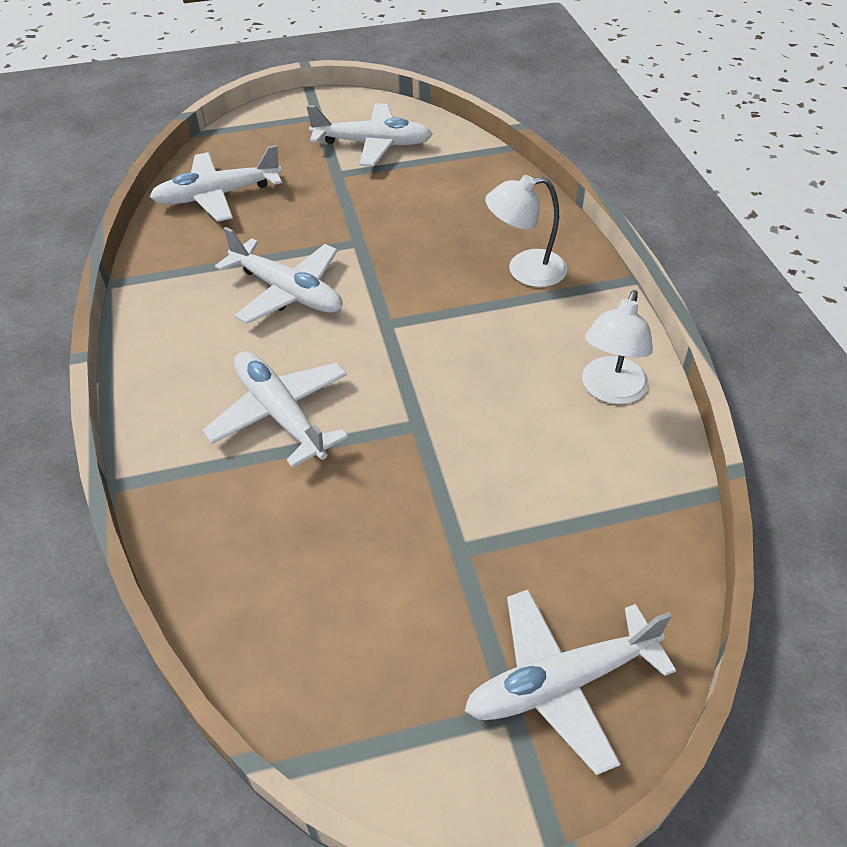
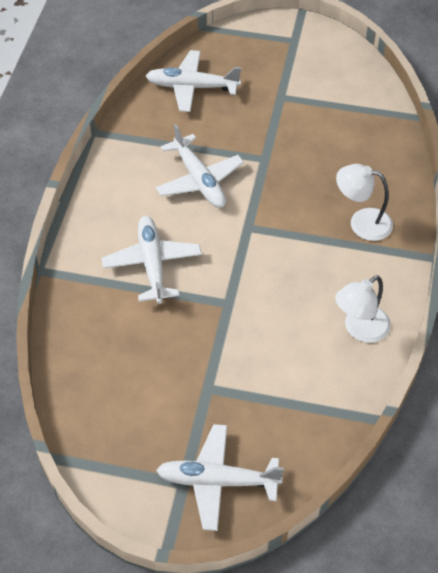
camera: 25 degrees right, 5 degrees up
(372, 144) = (319, 79): white plane -> none

